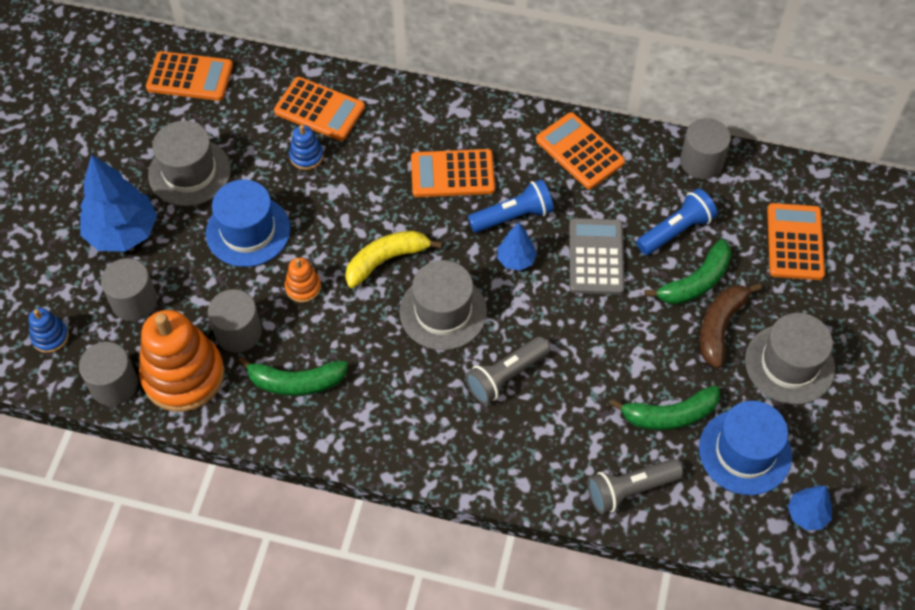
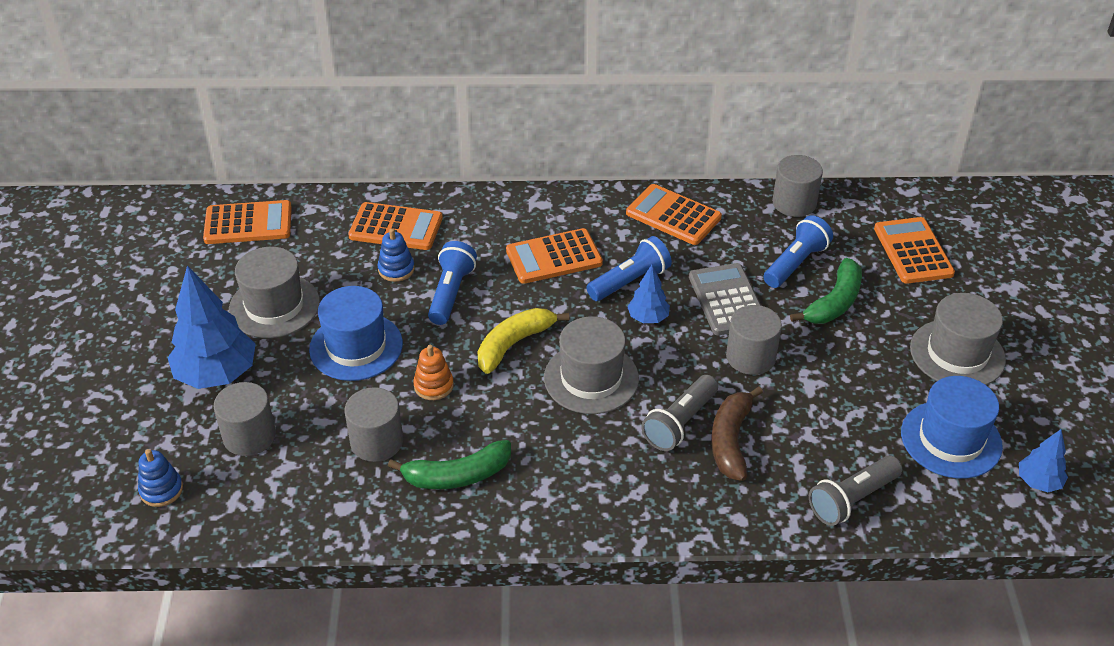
camera: 15 degrees left, 15 degrees down
(114, 384) = (250, 521): grey cylinder -> grey cylinder (750, 357)
(183, 375) = (328, 495): orange stacking toy -> none
(347, 193) = (451, 293): none -> blue flashlight
(669, 415) = (861, 422): green banana -> none
(720, 327) = (875, 335): brown banana -> brown banana (731, 440)

